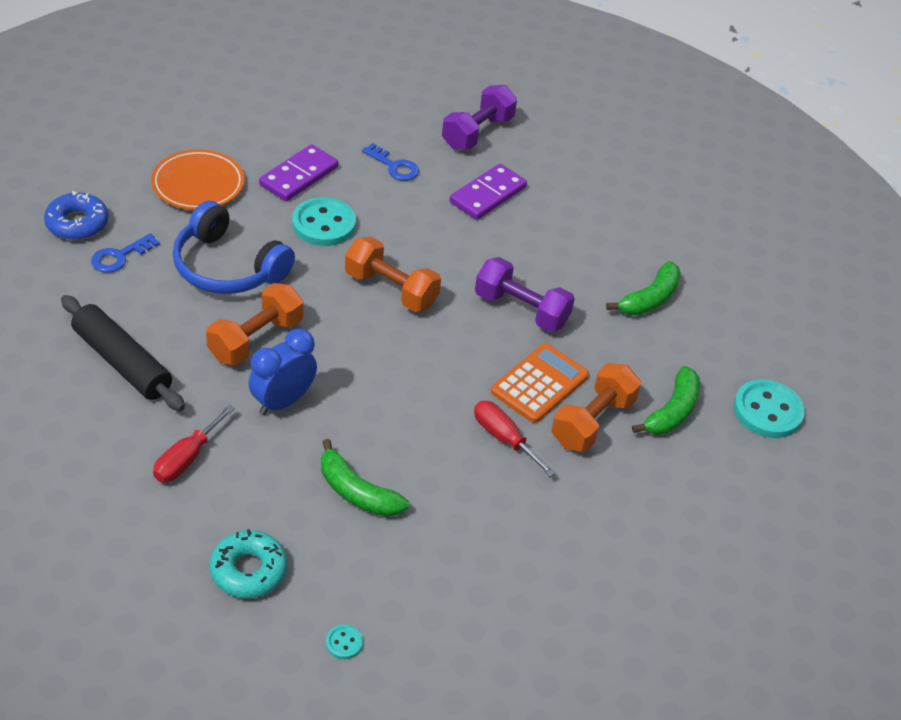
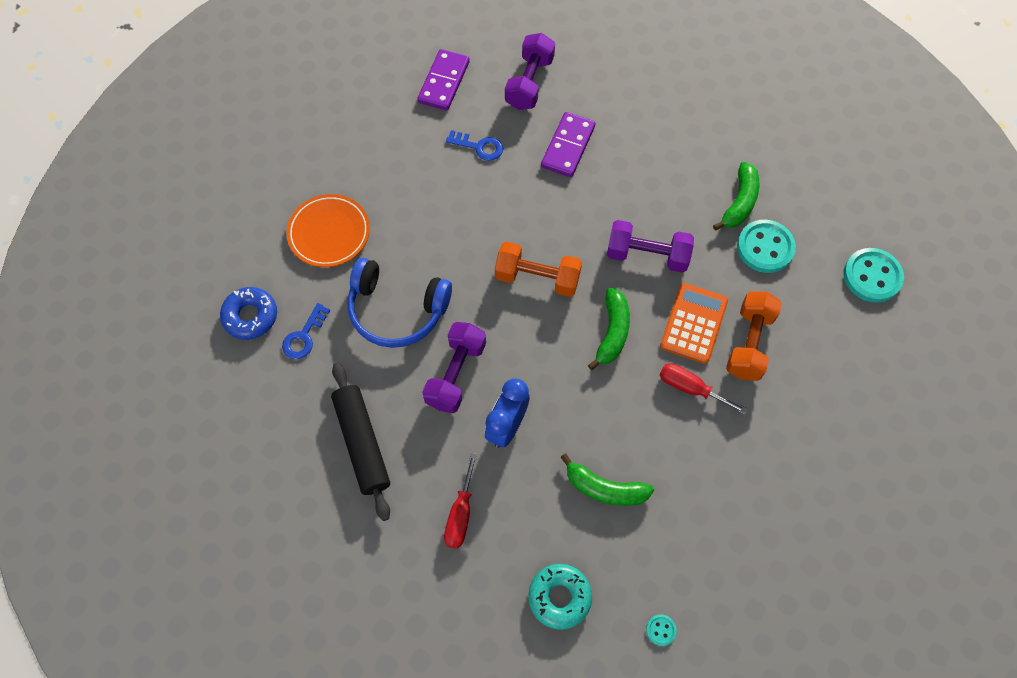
camera: 15 degrees left, 20 degrees up
(122, 362) = (362, 443): black rolling pin -> black rolling pin turned 45 degrees clockwise
(256, 339) = (456, 374): orange dumbbell -> purple dumbbell
(299, 176) = (407, 189): purple domino -> purple domino (443, 82)
(324, 224) = (452, 232): turquoise button -> turquoise button (765, 247)
(672, 411) = (803, 307): green banana -> green banana (612, 332)

